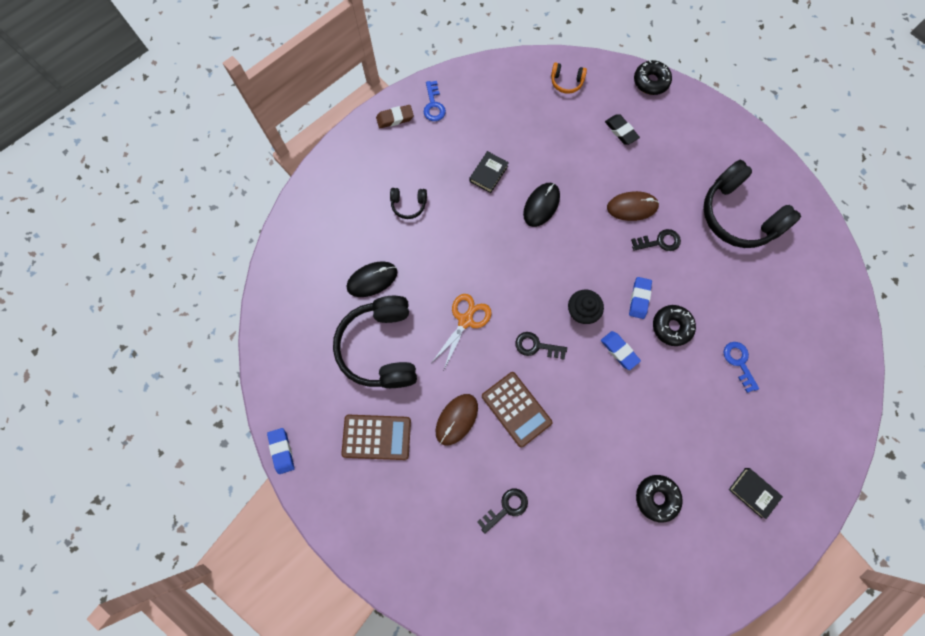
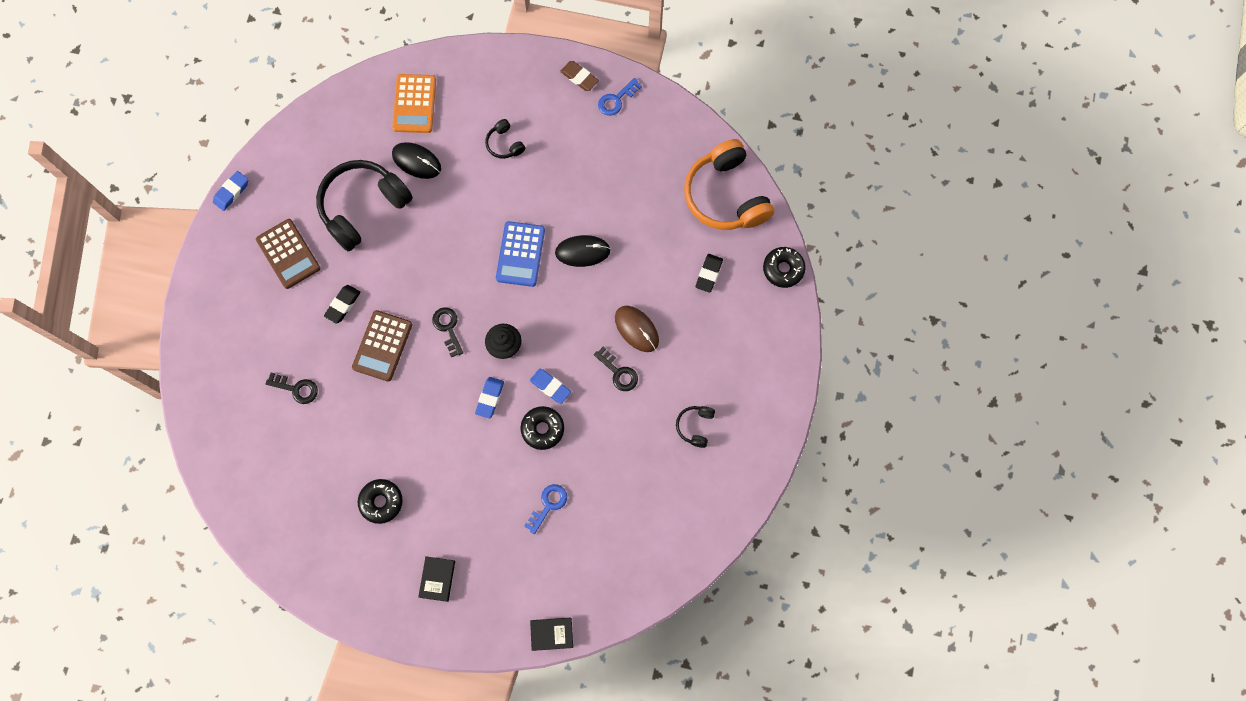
camera: 55 degrees right, 0 degrees up
(320, 250) = (414, 104): none -> orange calculator
(456, 419) = (343, 305): brown mouse -> black eraser
(465, 320) = (431, 257): orange scissors -> none
(488, 174) = (581, 189): black book -> black book (552, 634)
(511, 251) = (520, 254): none -> blue calculator
(566, 82) = (726, 195): orange headphones -> orange headphones, size x2.27
(639, 299) = (550, 387): blue eraser -> blue eraser turned 60 degrees clockwise
(738, 215) = (695, 426): black headphones -> black headphones, size x0.44

